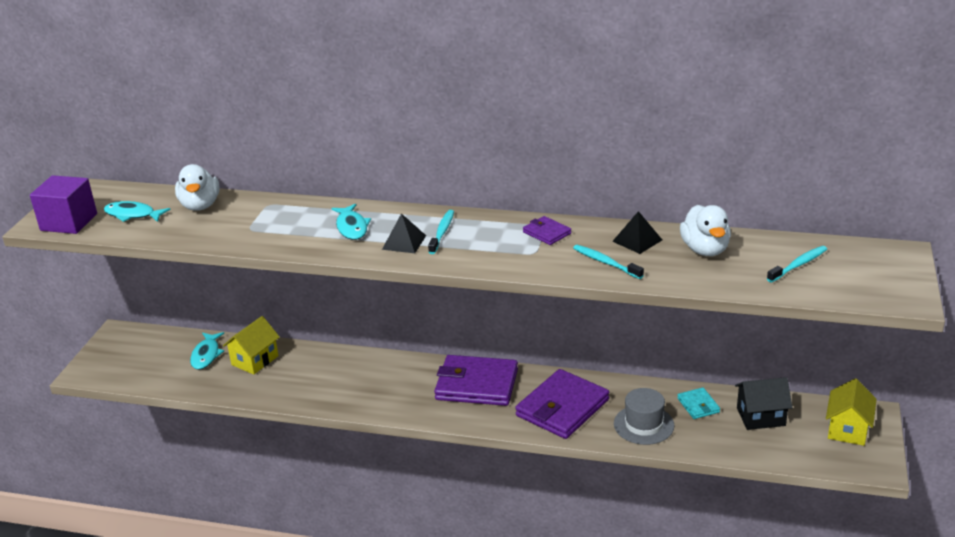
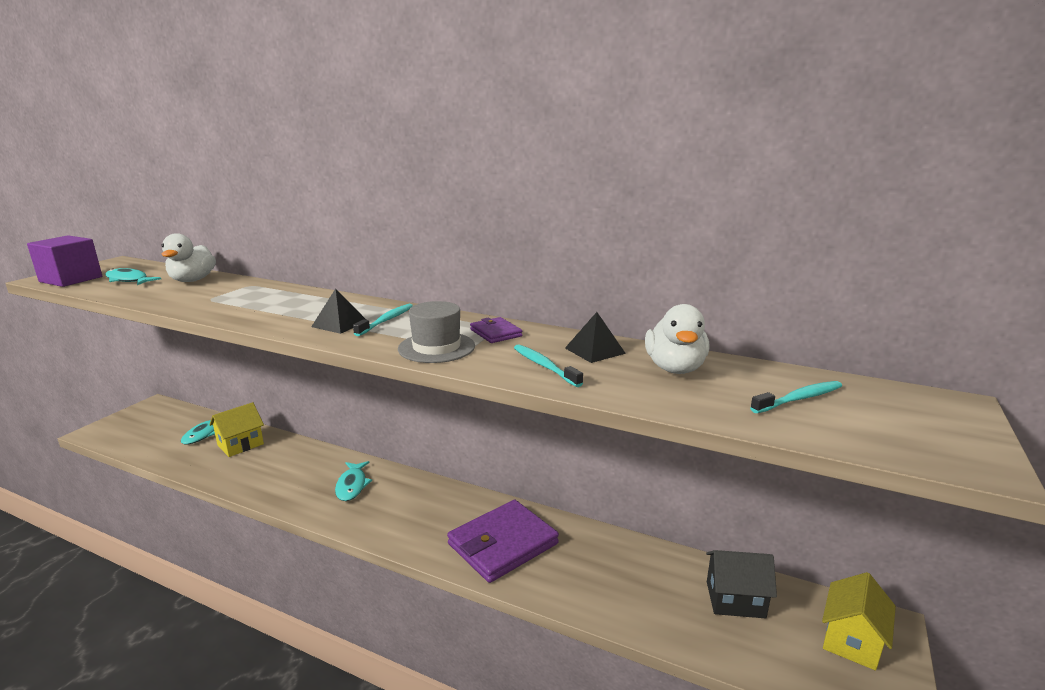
camera: 10 degrees right, 10 degrees down
(352, 227) = (303, 308): turquoise fish -> turquoise fish (352, 485)
(476, 384) = (426, 502): purple wallet -> none
(643, 425) = (587, 582): grey hat -> grey hat (436, 347)
(698, 405) = (660, 570): turquoise wallet -> none

